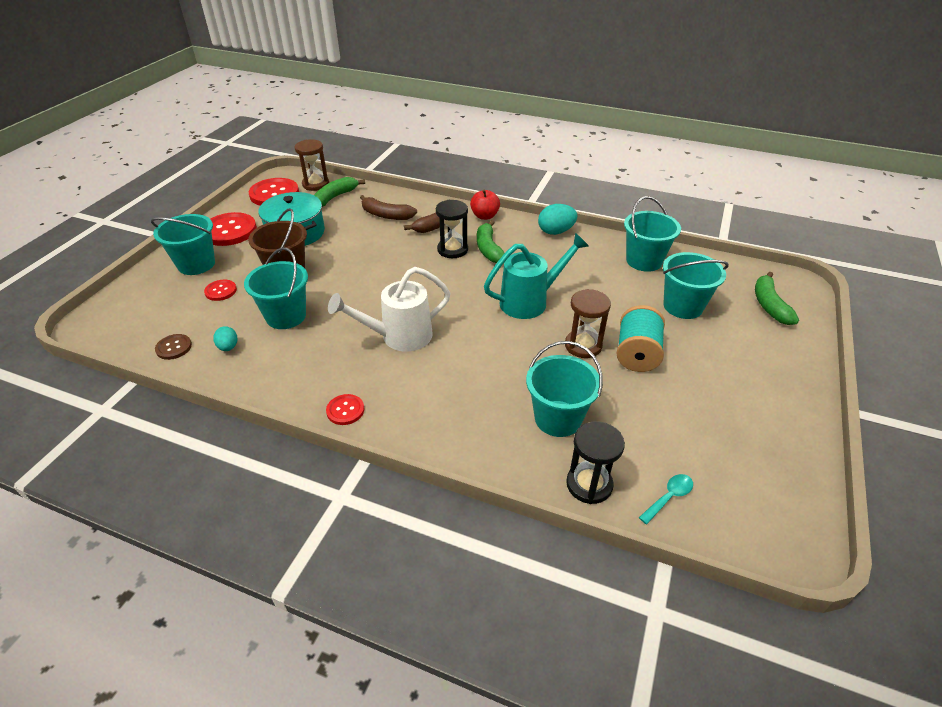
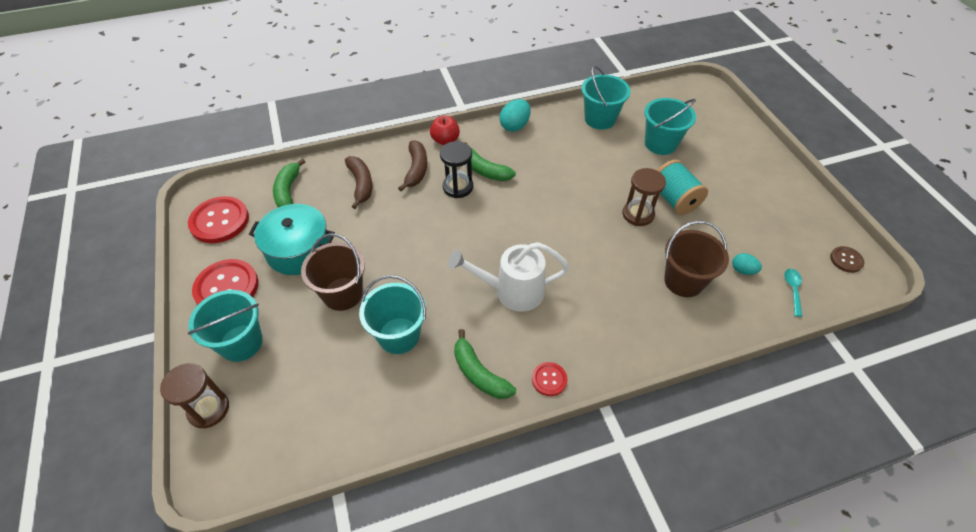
camera: 40 degrees left, 10 degrees up
(174, 348) = (337, 435): brown button -> brown button (846, 260)
(221, 291) = (305, 353): red button -> none
(228, 347) = (387, 398): turquoise egg -> turquoise egg (742, 270)
(315, 184) = (250, 188): brown hourglass -> brown hourglass (209, 409)
(386, 215) = (361, 184): brown banana -> brown banana turned 90 degrees counterclockwise
(399, 337) = (511, 291): white watering can -> white watering can turned 60 degrees clockwise
(530, 301) = (566, 199): turquoise watering can -> none
(558, 418) = (683, 281): turquoise bucket -> brown bucket
(589, 484) = (748, 314): black hourglass -> none
(769, 305) = (704, 113): green banana -> green banana (479, 373)

